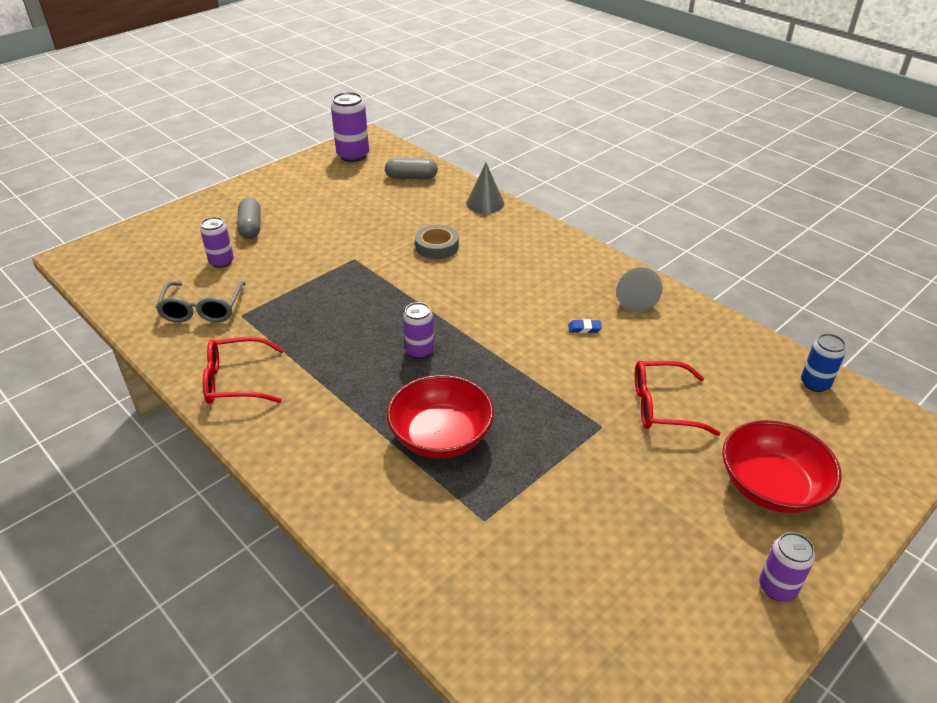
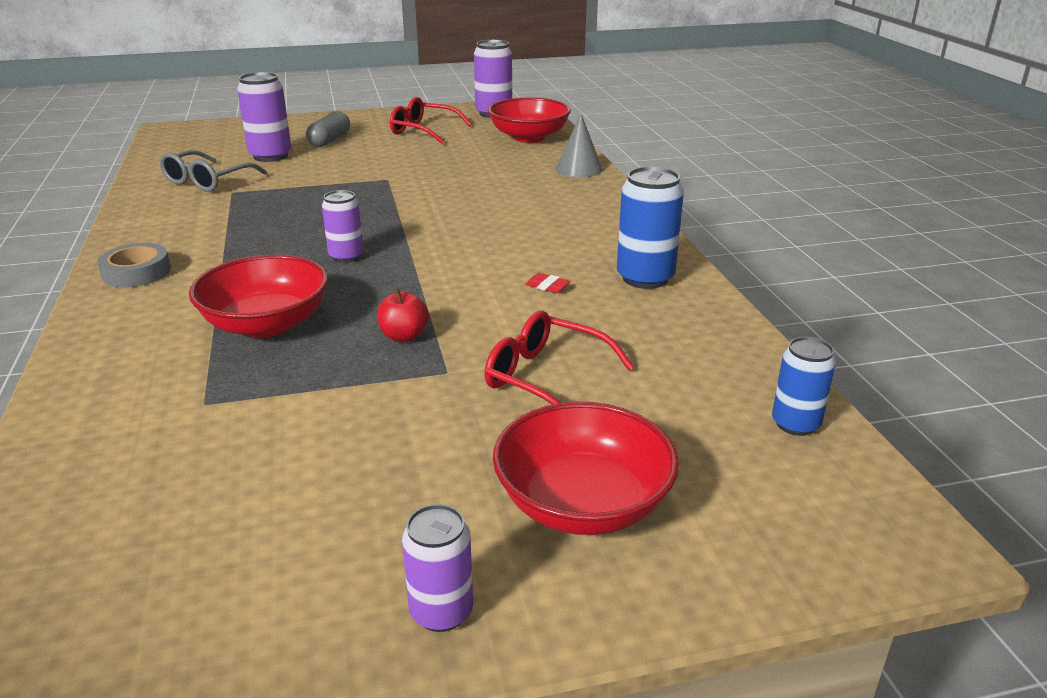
camera: 30 degrees right, 10 degrees down
(221, 262) = (270, 156): purple can -> purple can, size x1.58
(237, 381) = (159, 232): red glasses -> red glasses (424, 131)
(411, 177) = (529, 137): grey capsule -> red bowl
(437, 246) = (480, 188): grey tape -> grey tape (136, 272)
(544, 408) = (404, 336): none -> red apple
(584, 328) = (547, 286): blue eraser -> red eraser
(634, 298) = (645, 278): grey cone -> blue can

